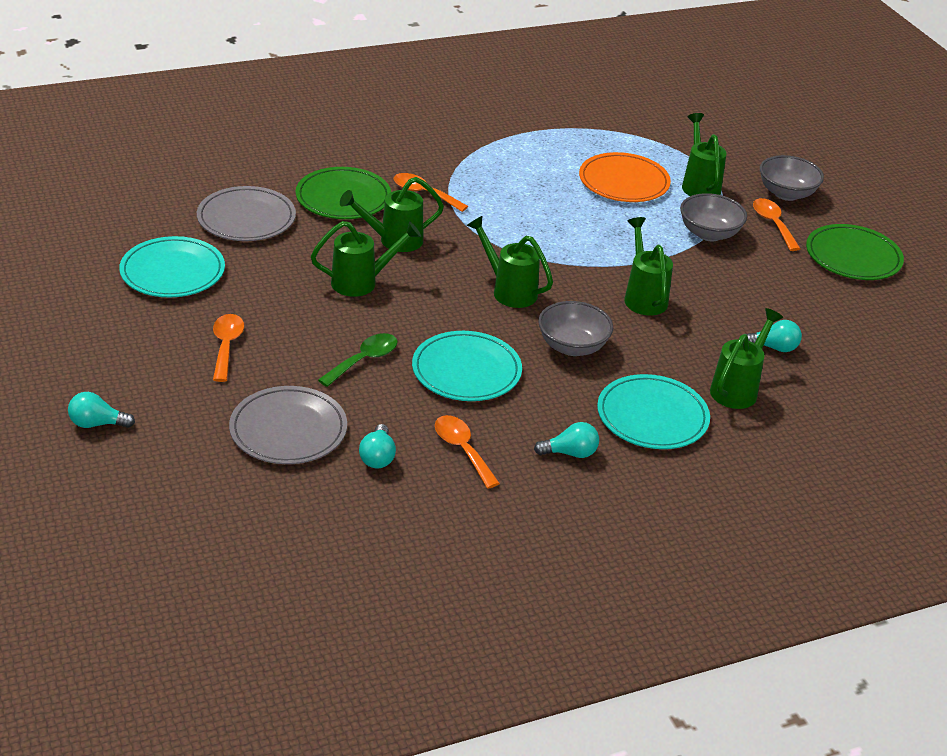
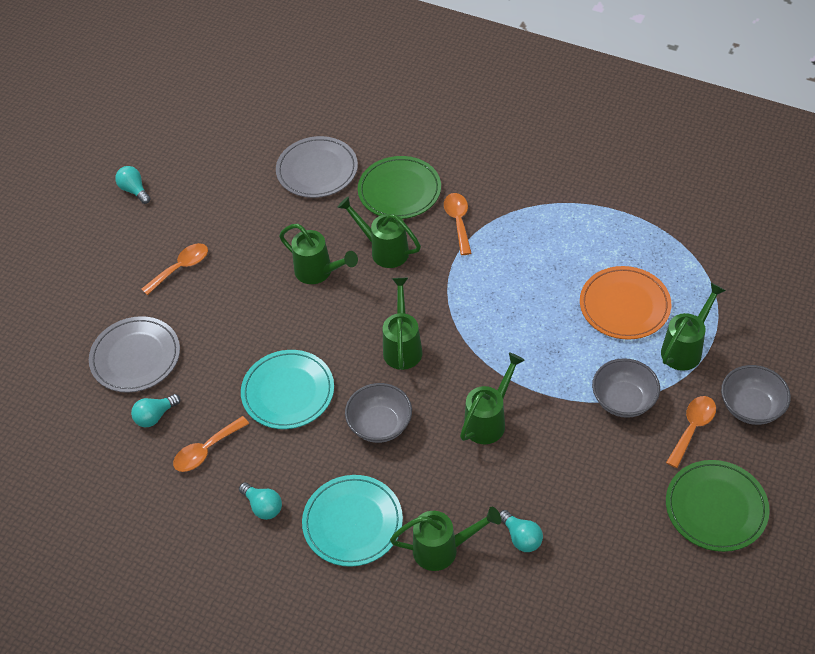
camera: 55 degrees right, 15 degrees up
(97, 424) = (53, 276): turquoise light bulb -> turquoise light bulb (134, 190)
(172, 272) = (223, 187): turquoise plate -> none
(364, 360) = (240, 337): green spoon -> none
(462, 450) = (206, 450): orange spoon -> orange spoon turned 150 degrees counterclockwise

